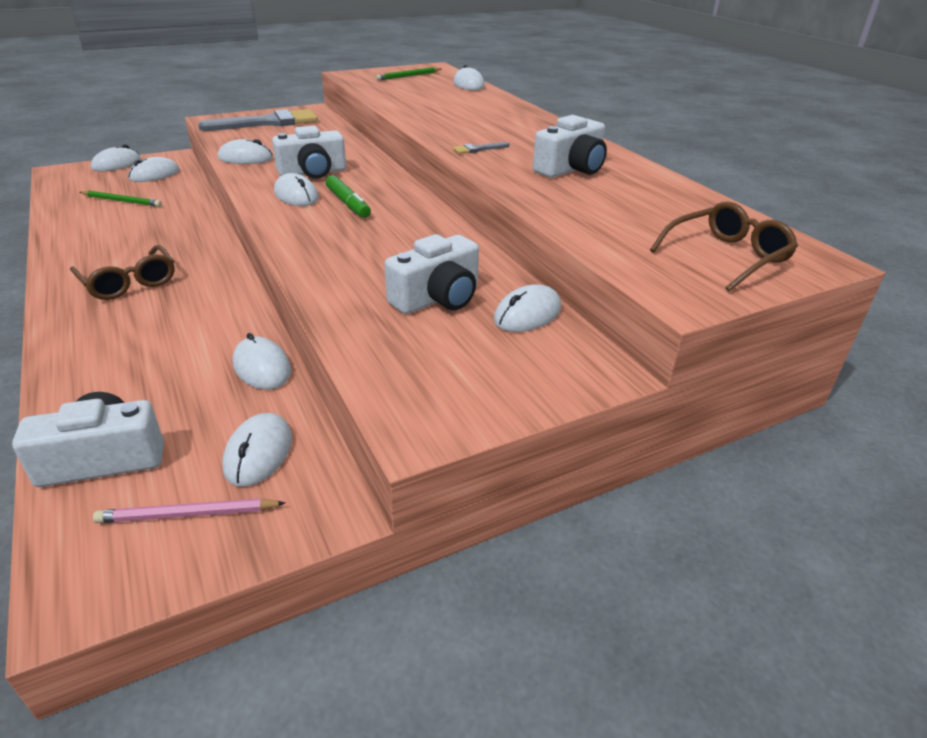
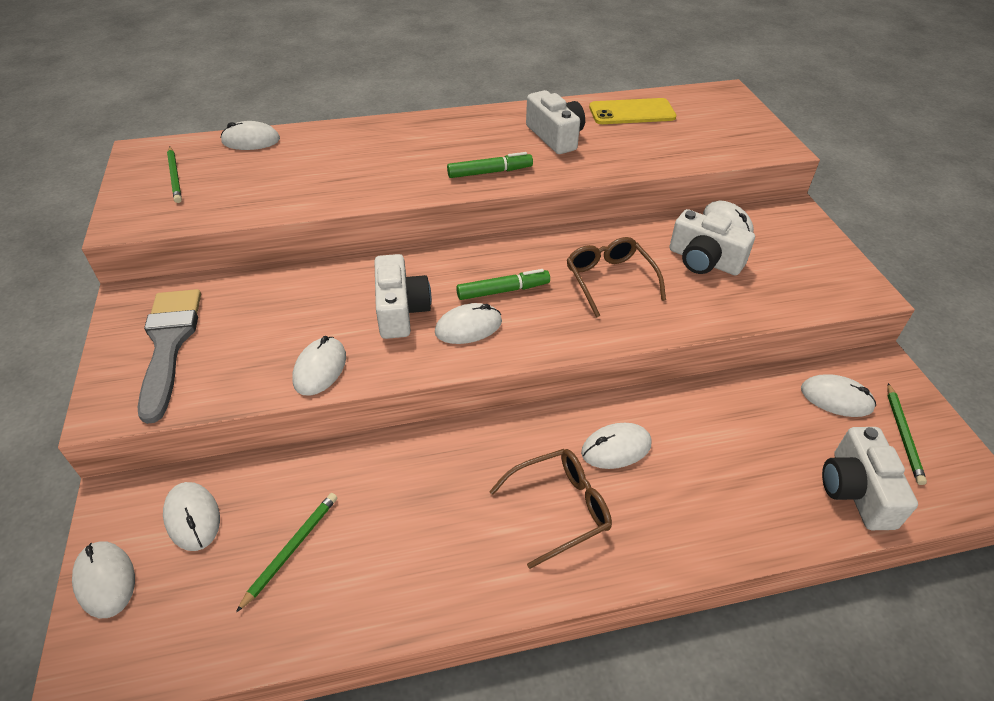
camera: 75 degrees left, 10 degrees up
(188, 514) = (903, 435): pink pencil -> green pencil
(262, 367) = (729, 395): white mouse -> white mouse (616, 448)
(437, 298) = (704, 260): white camera -> white camera turned 150 degrees clockwise
(478, 149) = (489, 172): grey brush -> green marker
(672, 202) = (632, 112): none -> yellow phone
(726, 257) = (723, 118): brown glasses -> brown glasses (610, 280)

